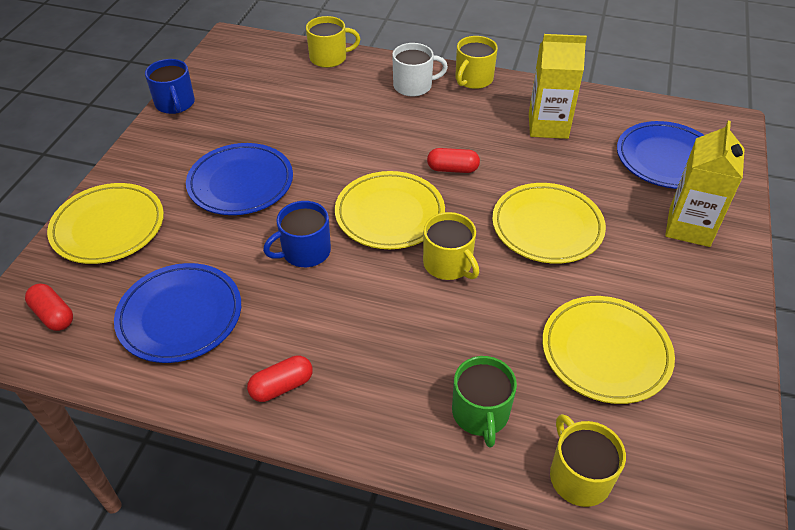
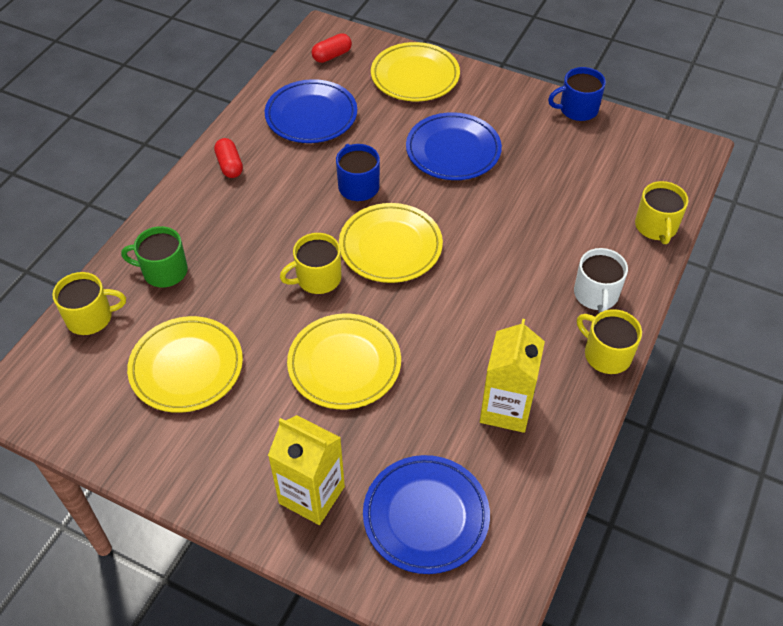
camera: 100 degrees right, 5 degrees up
(452, 169) = (445, 304): red capsule -> none

